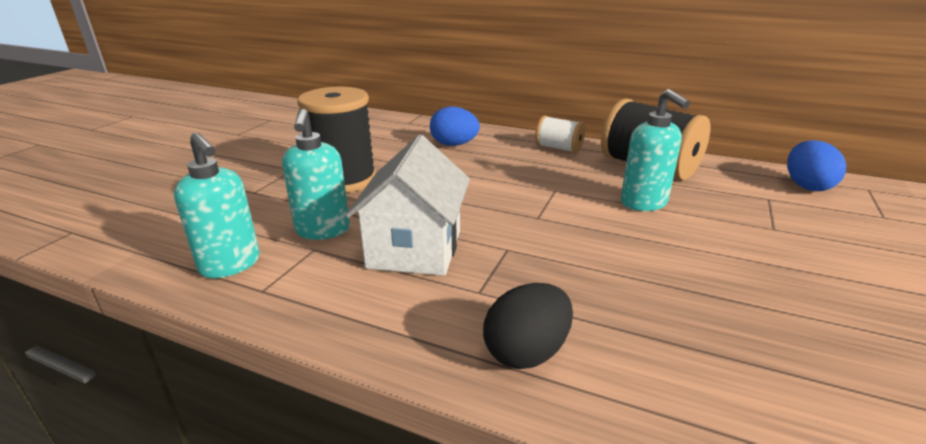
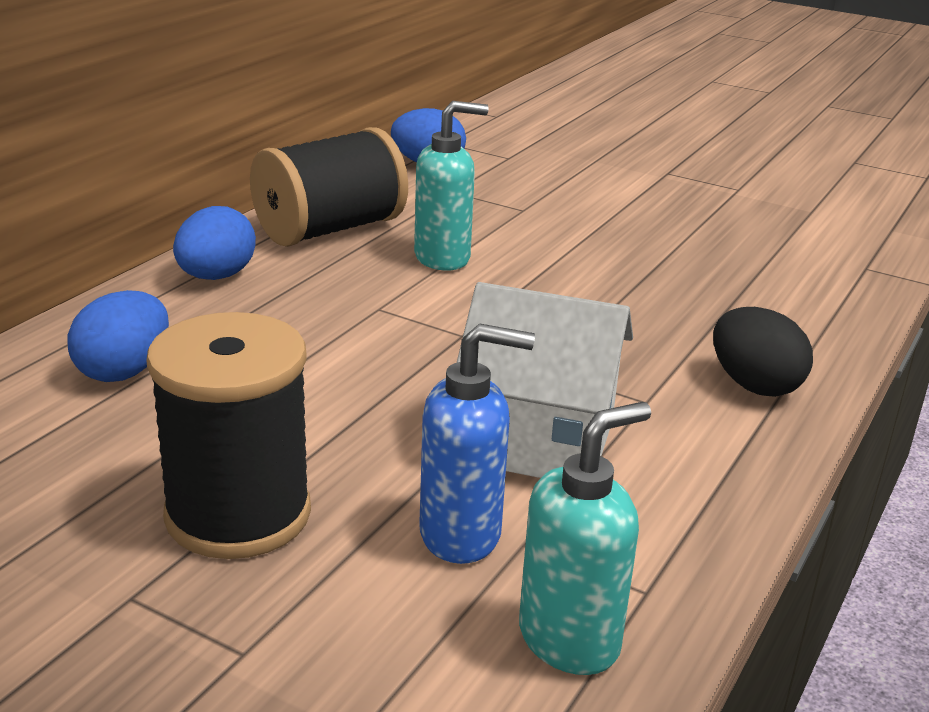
camera: 85 degrees left, 0 degrees up
(323, 231) = (462, 534): turquoise soap dispenser -> blue soap dispenser
(559, 148) = (216, 276): white spool -> blue egg

